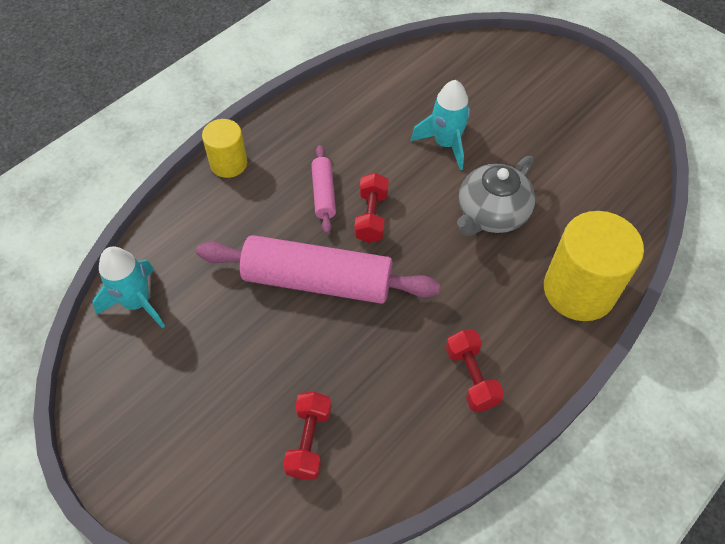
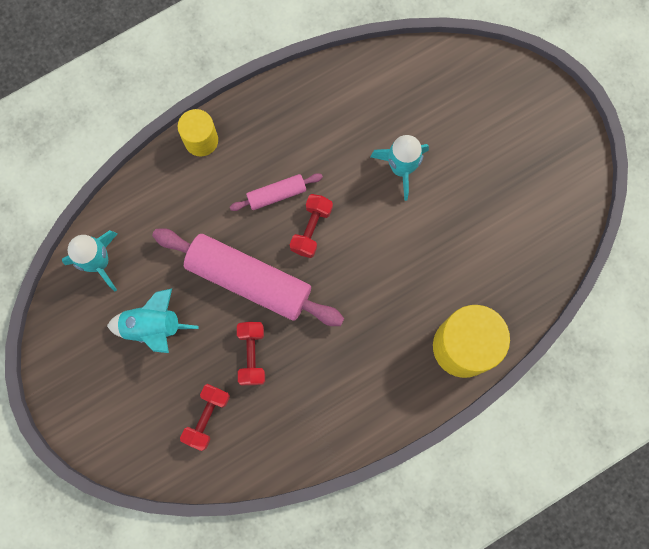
camera: 15 degrees right, 20 degrees up
(217, 355) = (153, 327): none -> turquoise rocket
(324, 194) = (276, 194): pink rolling pin -> pink rolling pin turned 60 degrees clockwise
(471, 377) = (347, 399): red dumbbell -> red dumbbell (252, 355)
(491, 214) = (416, 253): grey teapot -> none

